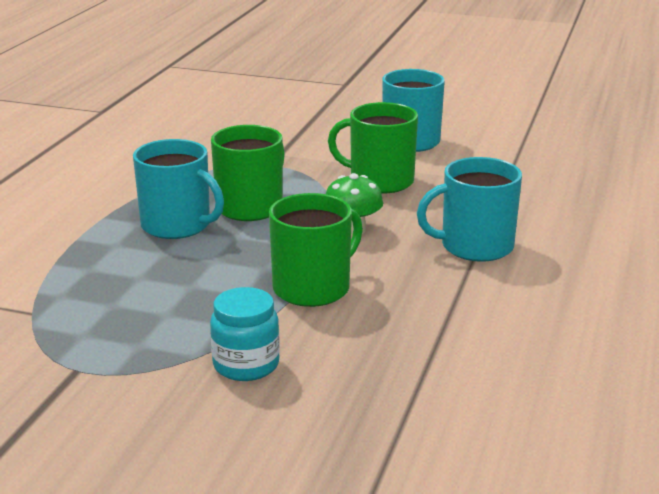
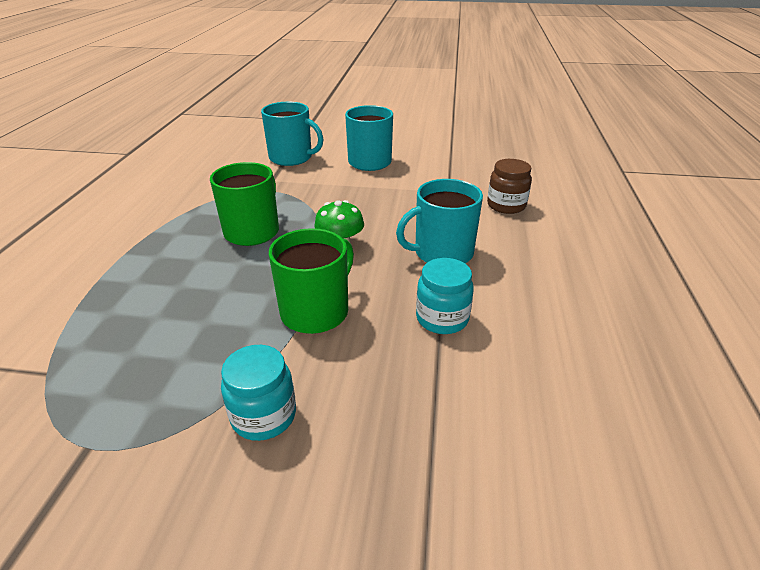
camera: 10 degrees left, 10 degrees up
(177, 225) = (190, 256): turquoise mug -> turquoise mug (292, 158)
(380, 181) = (353, 198): green mug -> none
(454, 307) = (442, 318): none -> turquoise jar
(576, 203) = (506, 205): none -> brown jar

